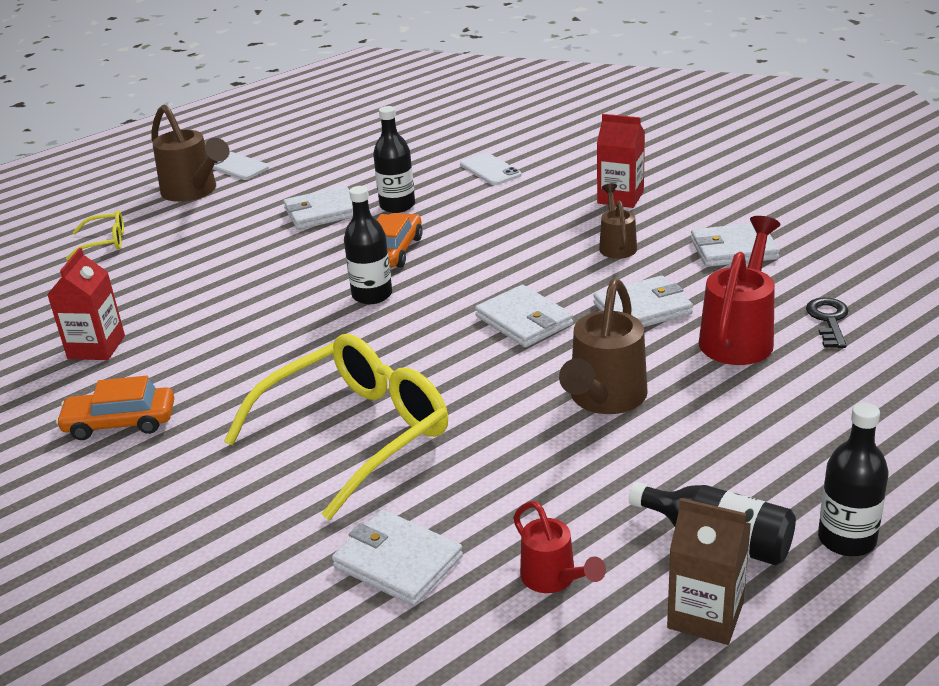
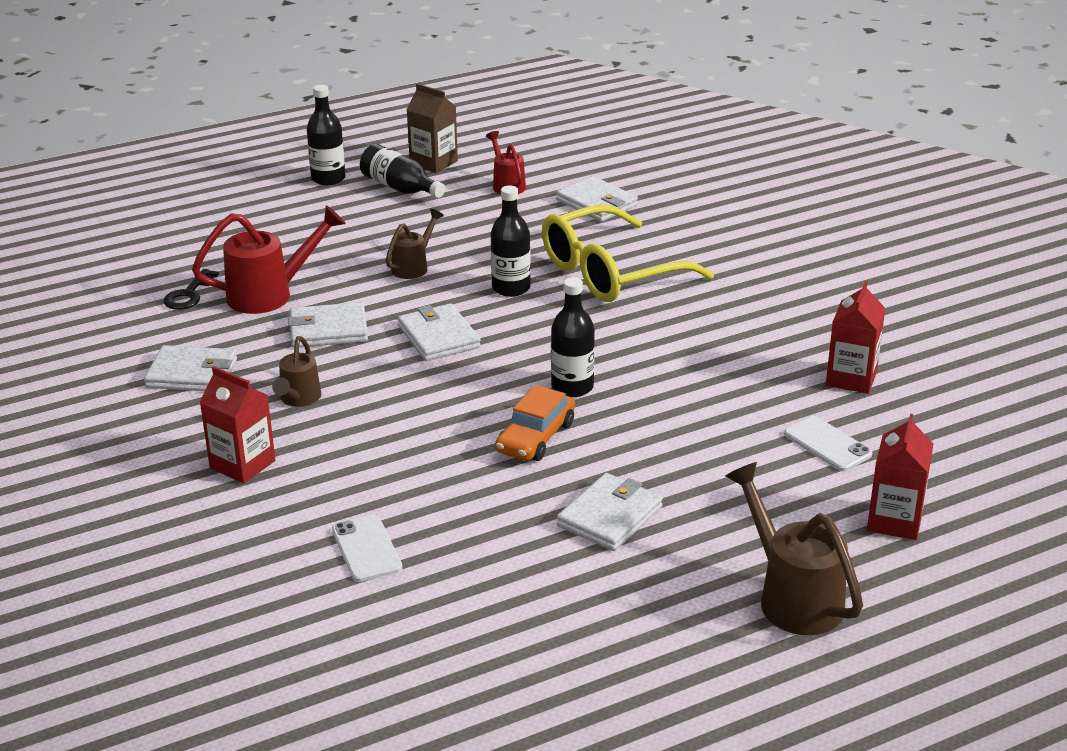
camera: 170 degrees left, 0 degrees up
(105, 242) = (894, 521): yellow glasses -> red carton
(120, 423) = (804, 308): orange car -> none
(237, 167) = (731, 643): white phone -> white phone (827, 444)
(322, 212) = (610, 516): white wallet -> white wallet turned 45 degrees counterclockwise
(397, 206) = (512, 507): black bottle -> black bottle (511, 288)
(604, 400) = (414, 266): brown watering can -> brown watering can, size x0.59
(739, 336) = (271, 294): red watering can -> red watering can turned 150 degrees counterclockwise

